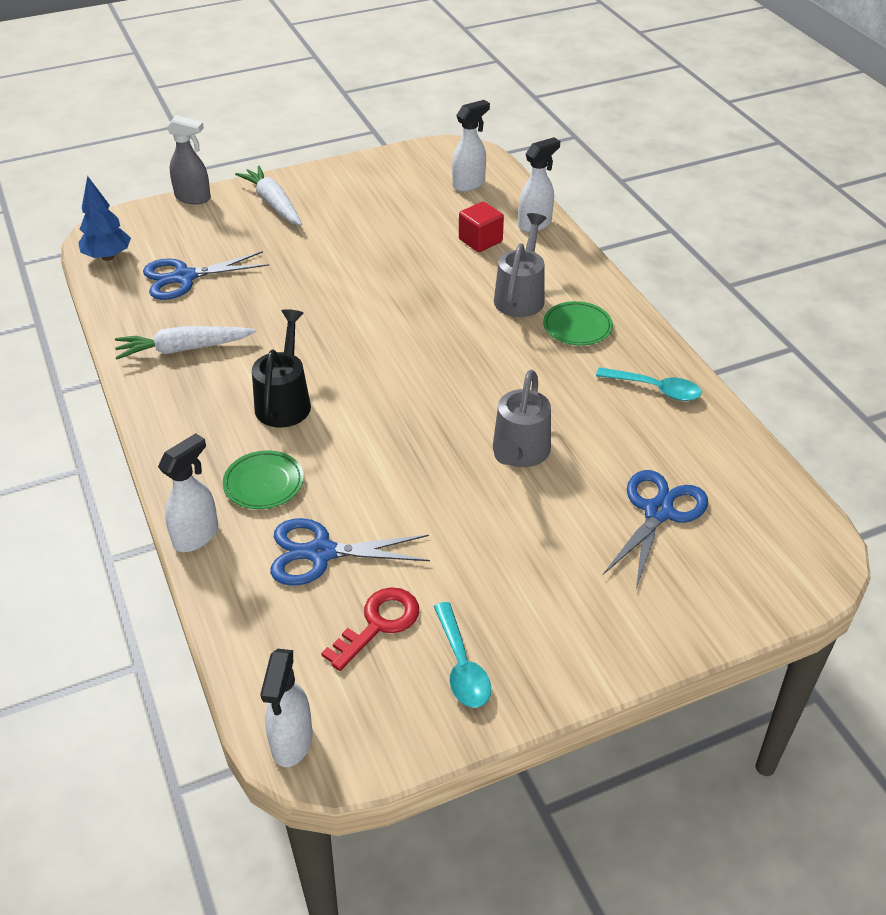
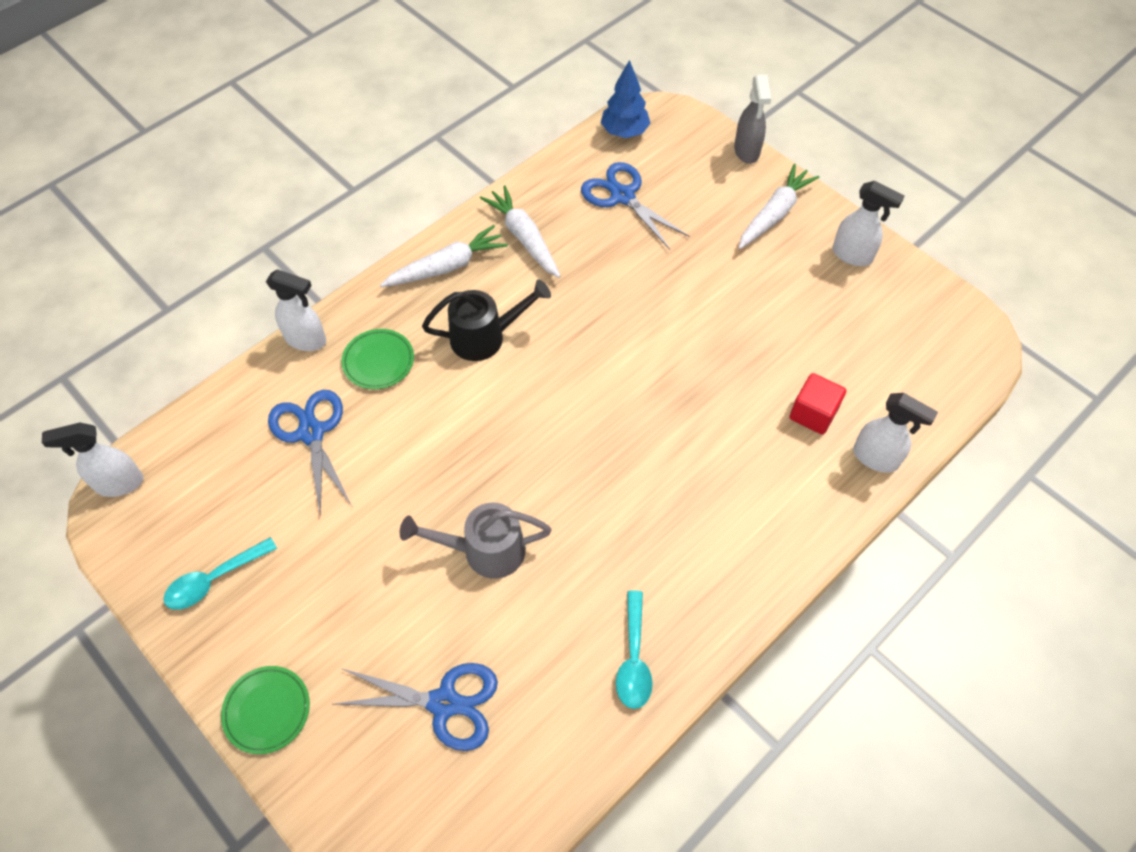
camera: 70 degrees right, 15 degrees up
(178, 409) = (447, 266): none -> white carrot
(378, 624) = (245, 502): red key -> none
(469, 184) = (916, 369): white spray bottle -> white spray bottle (852, 255)
(521, 296) = (733, 482): grey watering can -> none
(577, 327) = (705, 552): green plate -> green plate (267, 710)

